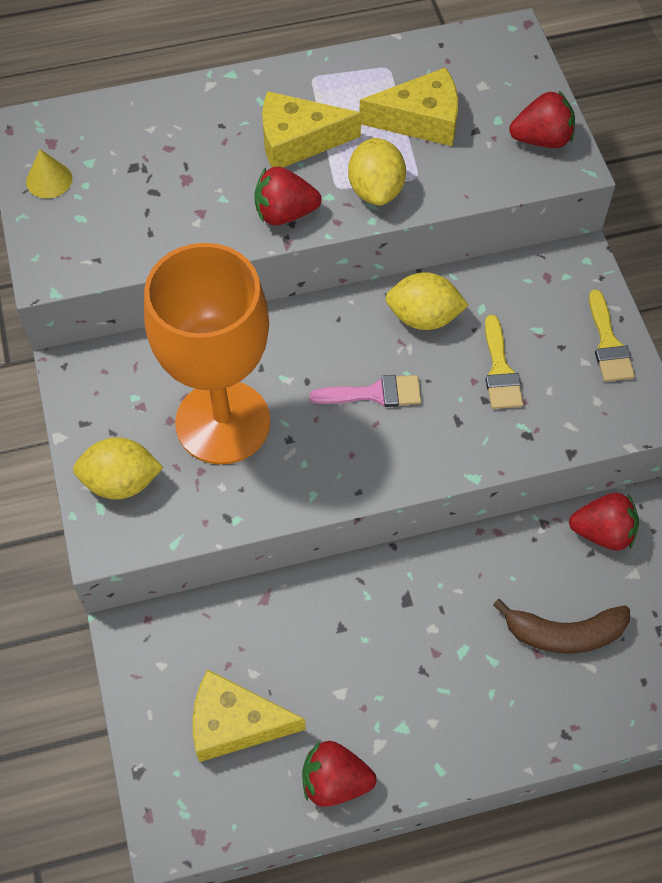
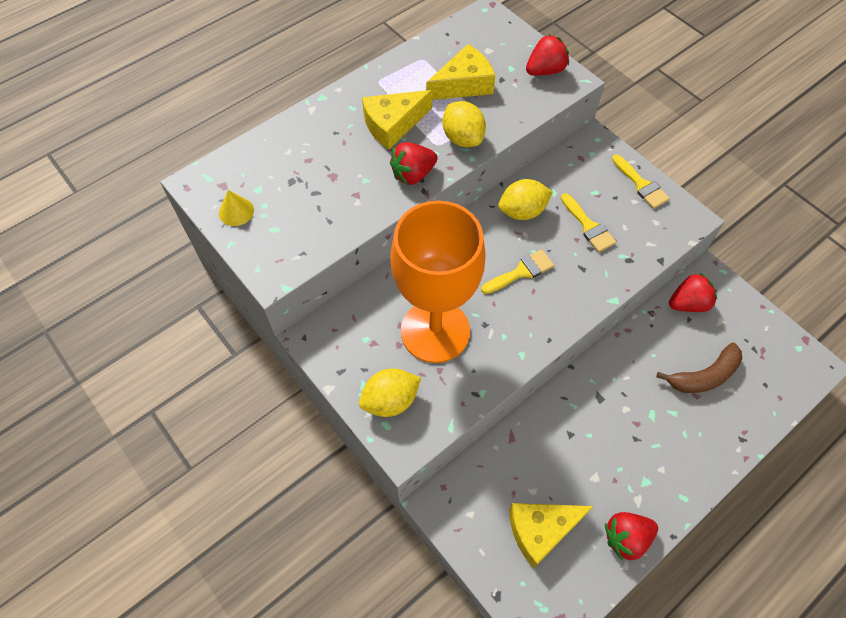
camera: 25 degrees left, 0 degrees up
(374, 393) = (521, 272): pink brush -> yellow brush

